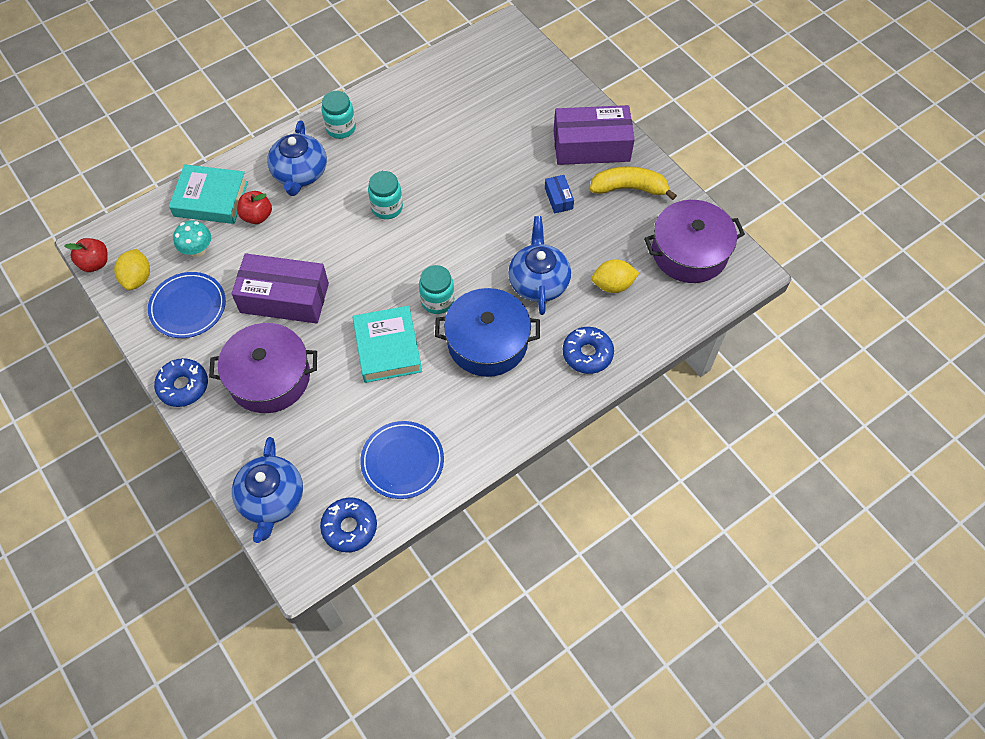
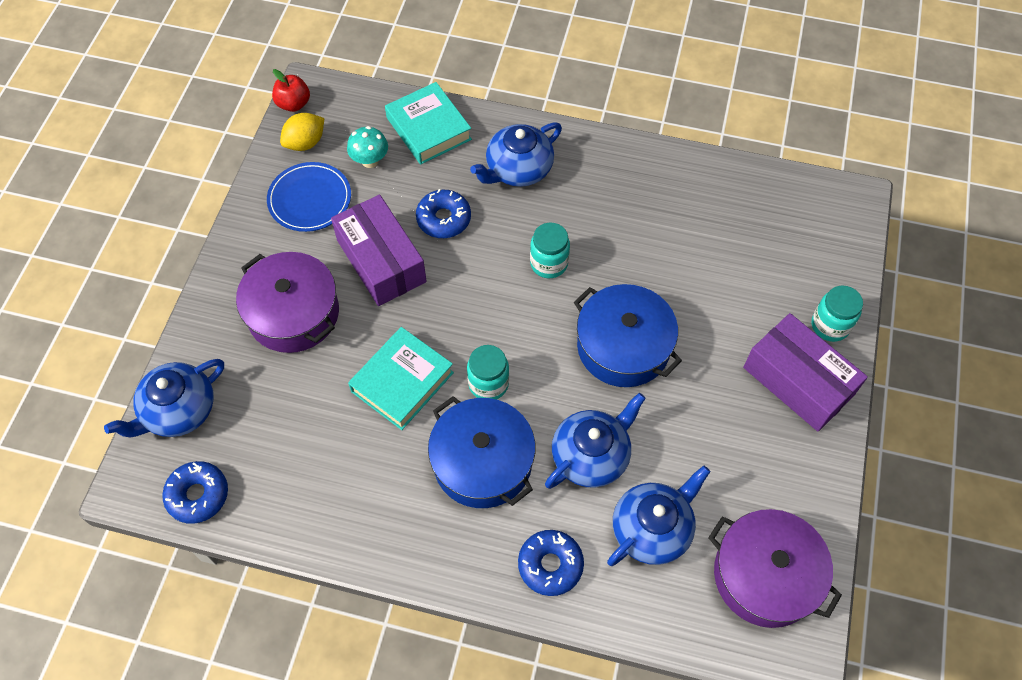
camera: 50 degrees right, 0 degrees up
(183, 386) = (233, 258): blue donut -> blue donut (444, 219)
(257, 216) = (443, 174): red apple -> none
(341, 128) = (597, 160): turquoise jar -> turquoise jar (830, 325)
(402, 461) = (297, 487): blue plate -> none
(484, 212) = (623, 346): none -> blue pot
(558, 198) = (704, 399): blue box -> none
(613, 285) = (652, 528): yellow lemon -> blue teapot
(629, 188) = (783, 456): yellow banana -> none

